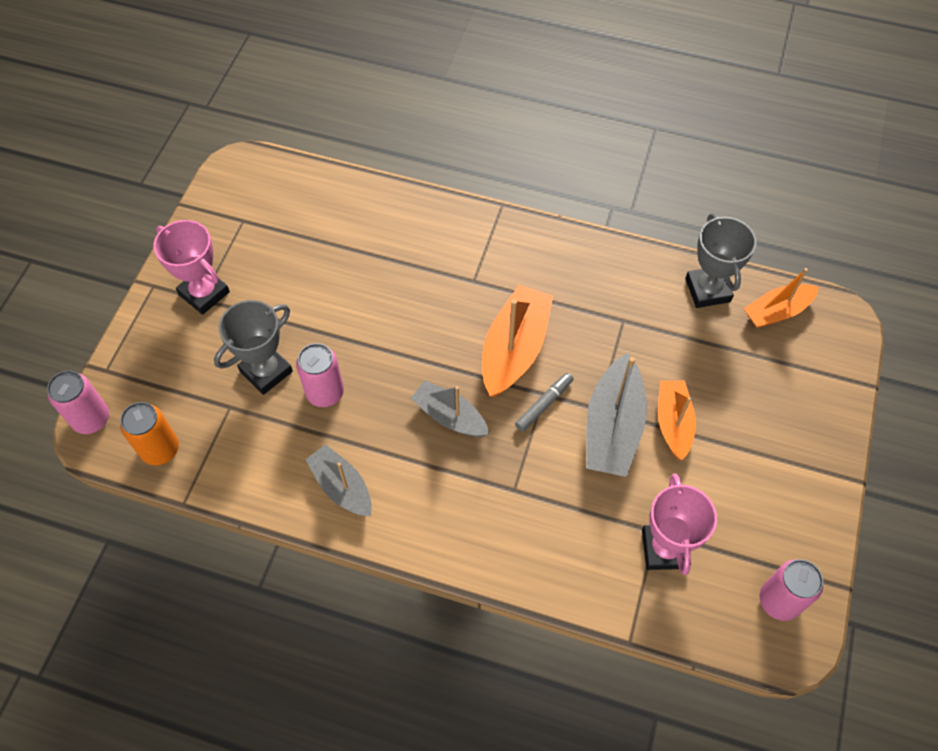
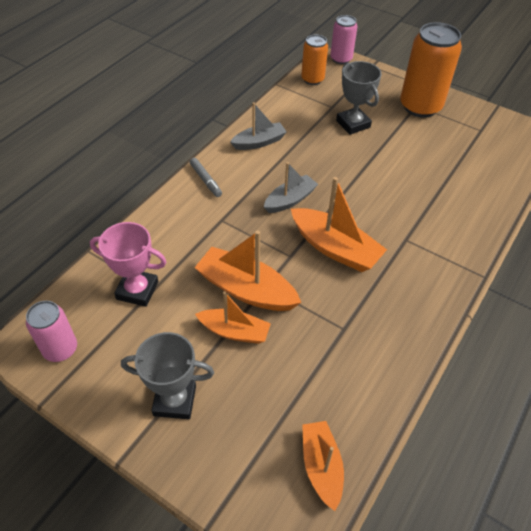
camera: 105 degrees right, 10 degrees down
(204, 293) = (420, 106): pink trophy -> orange can
(325, 392) = (329, 146): pink can -> none
(544, 404) = (281, 253): grey marker -> grey marker (206, 180)
(613, 427) = (246, 289): grey boat -> orange boat
(707, 290) = (361, 410): grey trophy -> grey trophy (175, 400)

